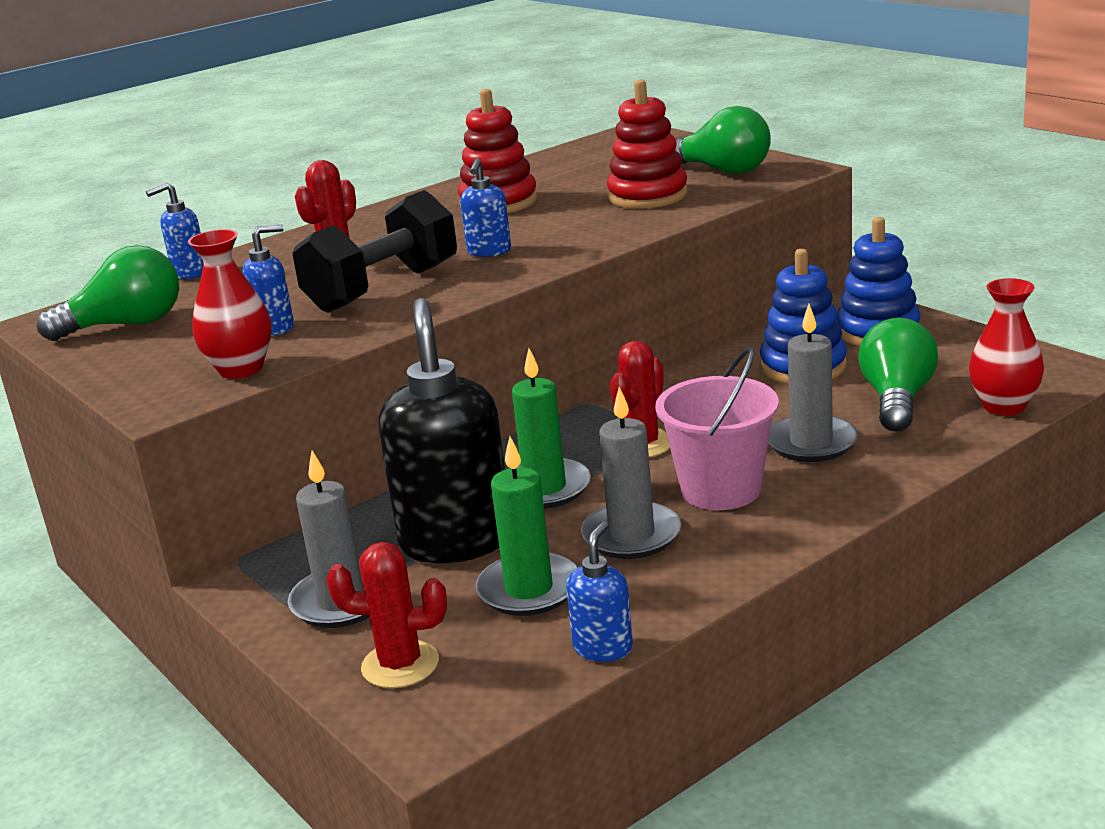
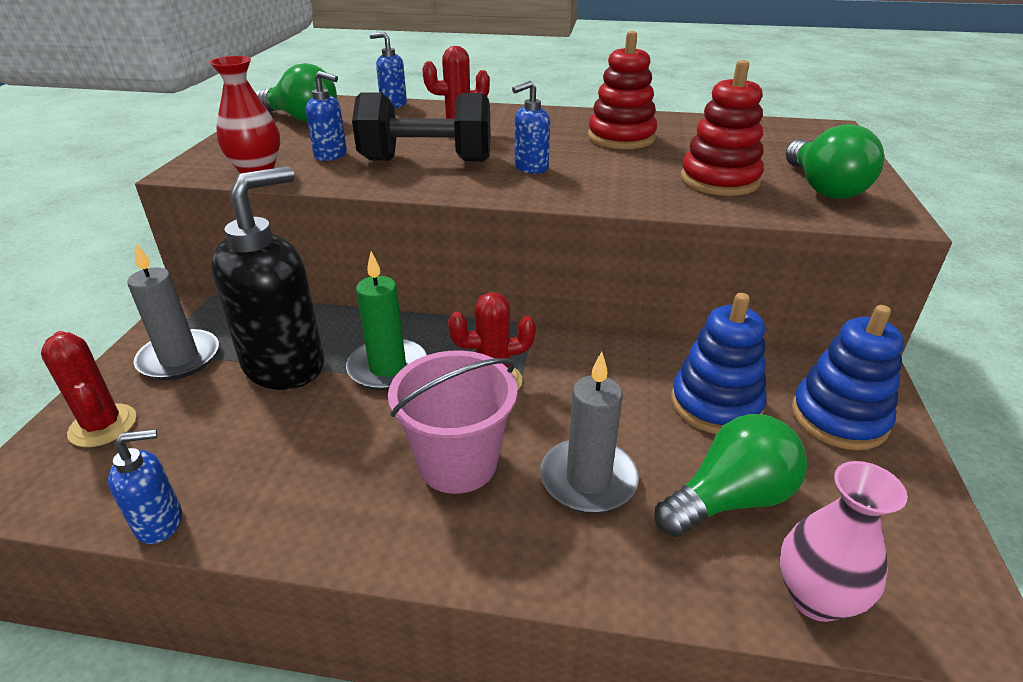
camera: 45 degrees right, 10 degrees up
(529, 589) = (234, 435): green candle -> none
(631, 535) = (347, 448): grey candle -> none
(1004, 406) = (815, 598): red vase -> pink vase

